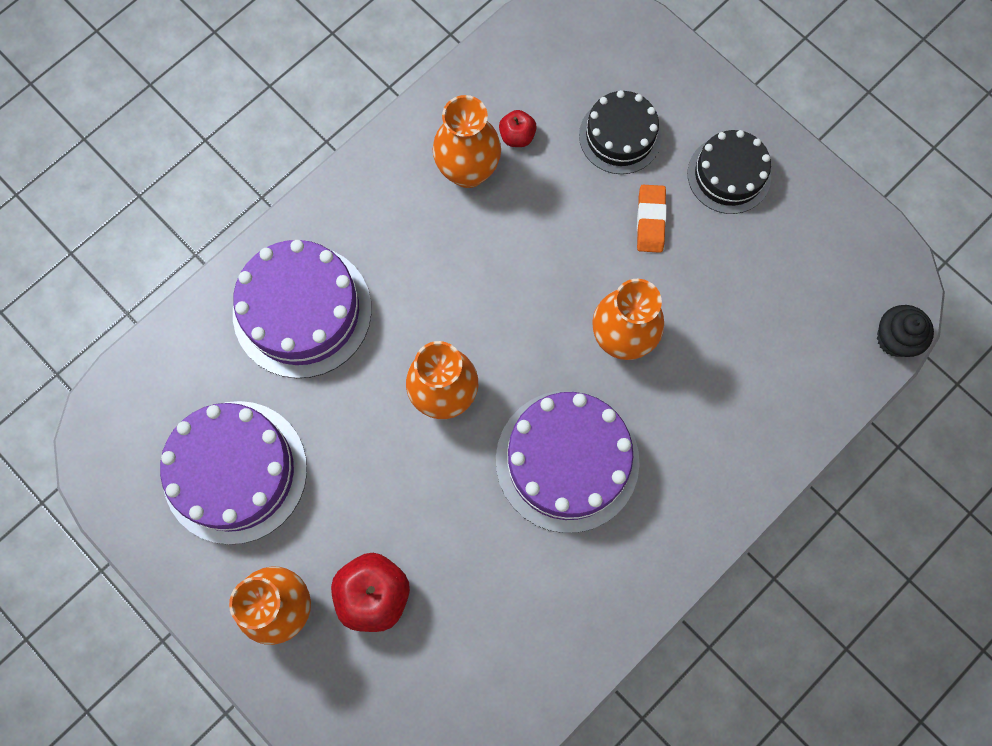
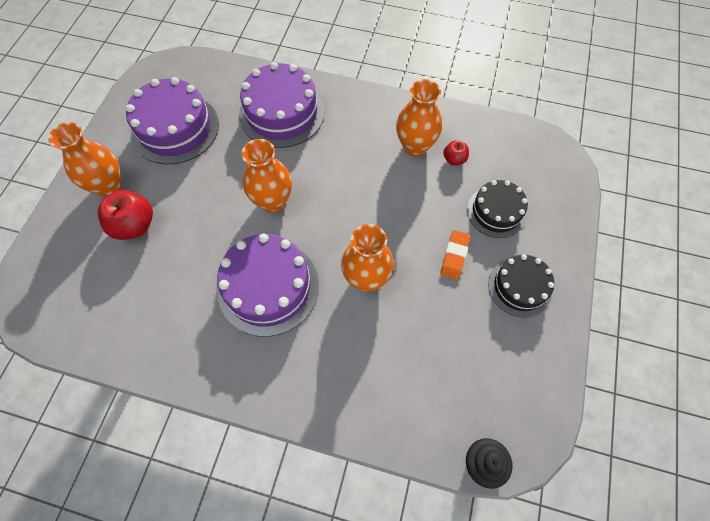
camera: 60 degrees right, 10 degrees down
(650, 220) = (454, 256): orange eraser -> orange eraser turned 45 degrees counterclockwise

